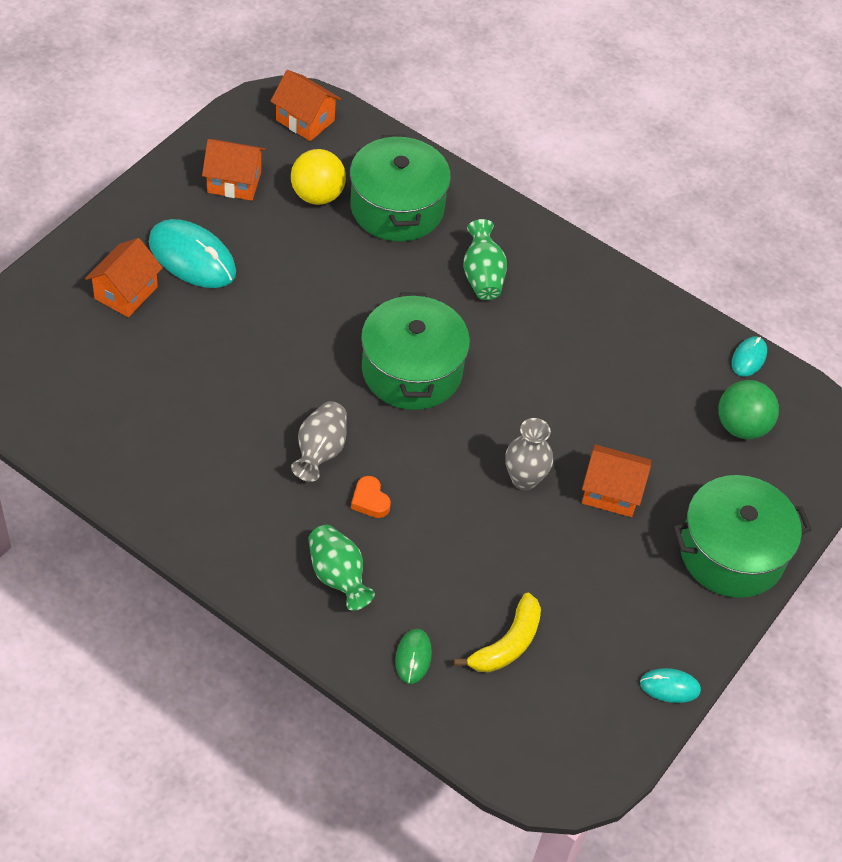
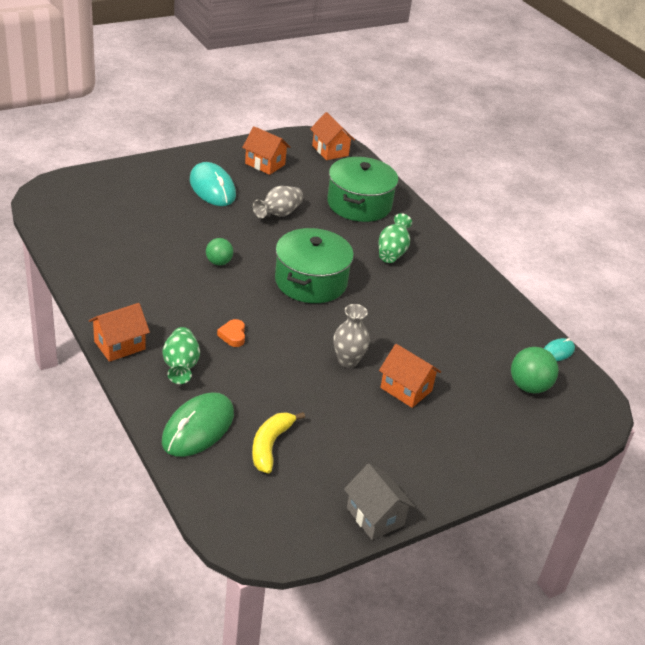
camera: 25 degrees right, 15 degrees down
(126, 292) = (159, 191): orange house -> orange house (119, 345)
(281, 388) = (219, 262): none -> green ball
(317, 195) = (312, 184): yellow ball -> none
(320, 451) = (219, 300): grey vase -> grey vase (278, 214)
(413, 657) = (198, 428): green mouse -> green mouse, size x1.97
(507, 644) = (270, 445): yellow banana -> yellow banana turned 135 degrees clockwise
(670, 687) = (375, 516): turquoise mouse -> grey house
(731, 552) = (476, 455): green pot -> none

